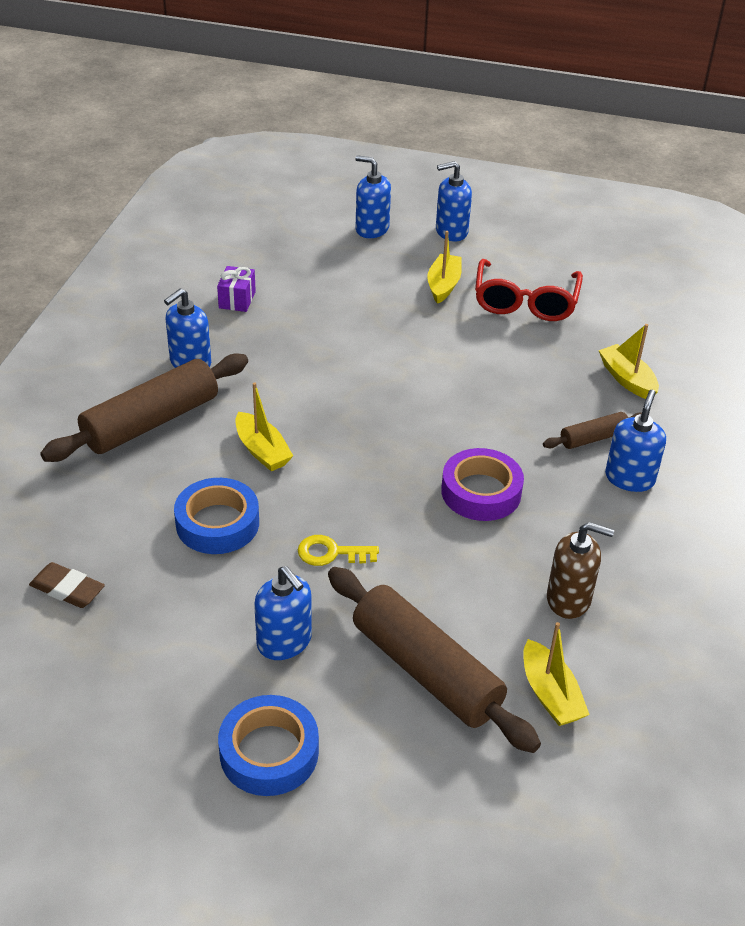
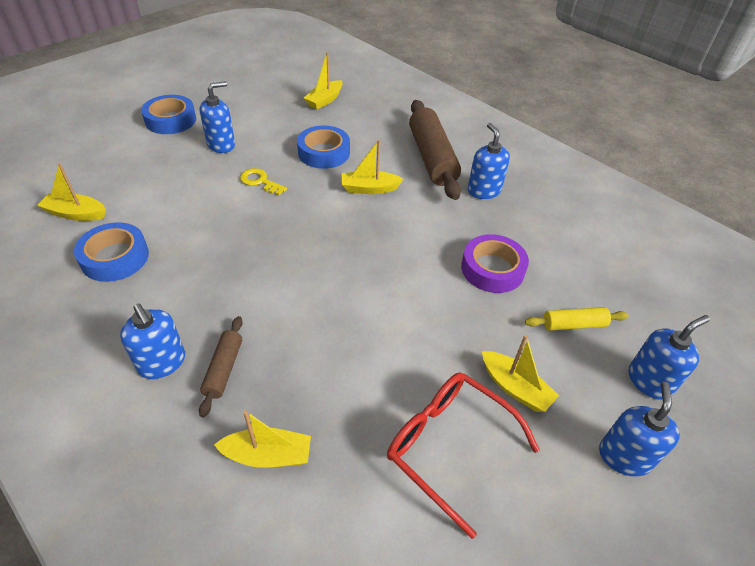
camera: 120 degrees right, 5 degrees up
(67, 589) = (324, 100): brown eraser -> yellow boat
(237, 300) = (554, 239): purple gift -> none
(284, 642) = (221, 145): blue soap dispenser -> blue soap dispenser turned 150 degrees clockwise
(331, 553) = (260, 181): yellow key -> yellow key turned 90 degrees counterclockwise
(346, 270) = (573, 324): none -> yellow rolling pin
(426, 670) = (148, 179): brown rolling pin -> none
(481, 492) = (239, 267): purple tape -> purple tape (492, 269)
(569, 599) = (115, 257): brown soap dispenser -> blue tape

